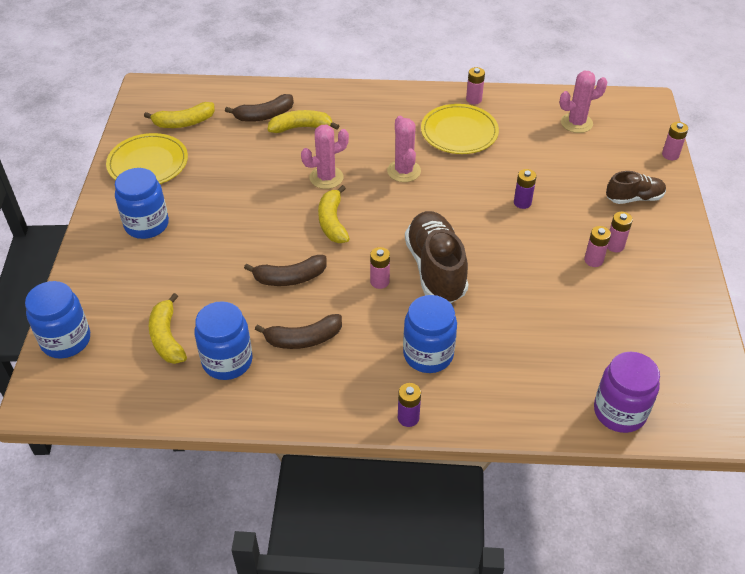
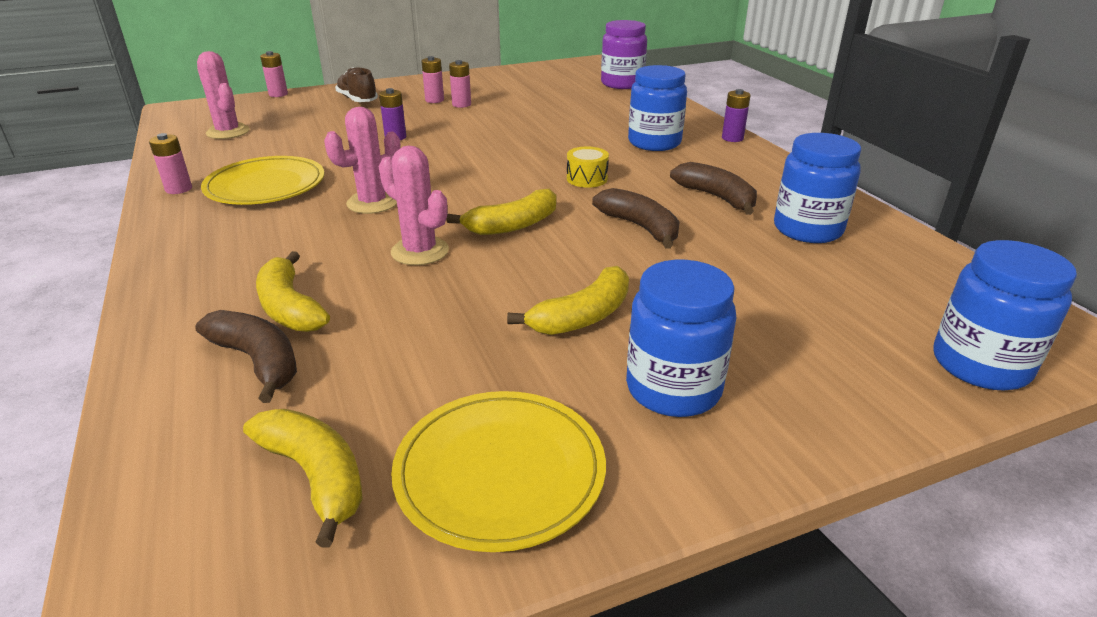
camera: 115 degrees left, 15 degrees down
(167, 338) = (841, 279): yellow banana -> yellow banana (583, 316)
(379, 281) = (587, 179): pink battery -> yellow drum
(435, 269) = (537, 157): brown shoe -> none

